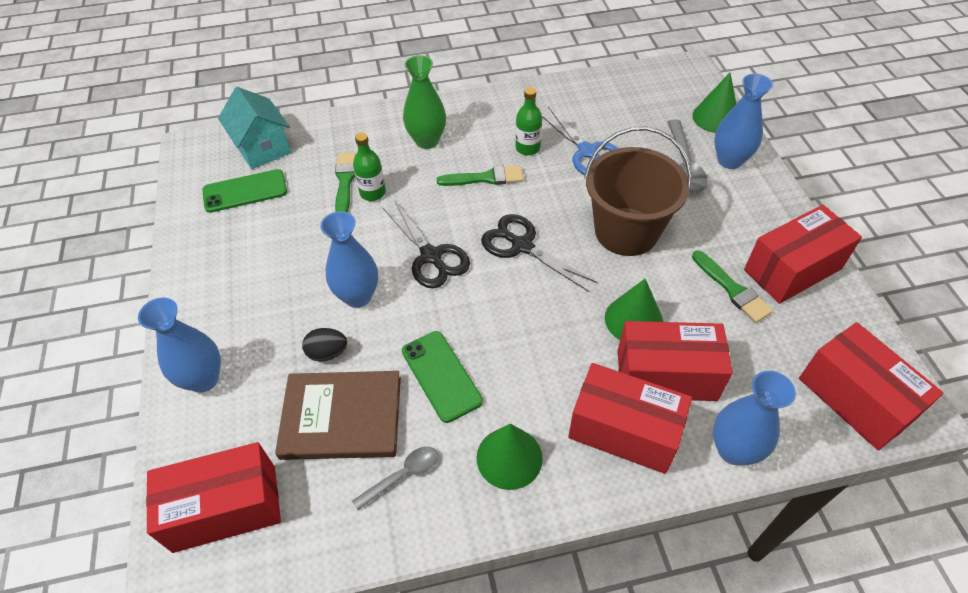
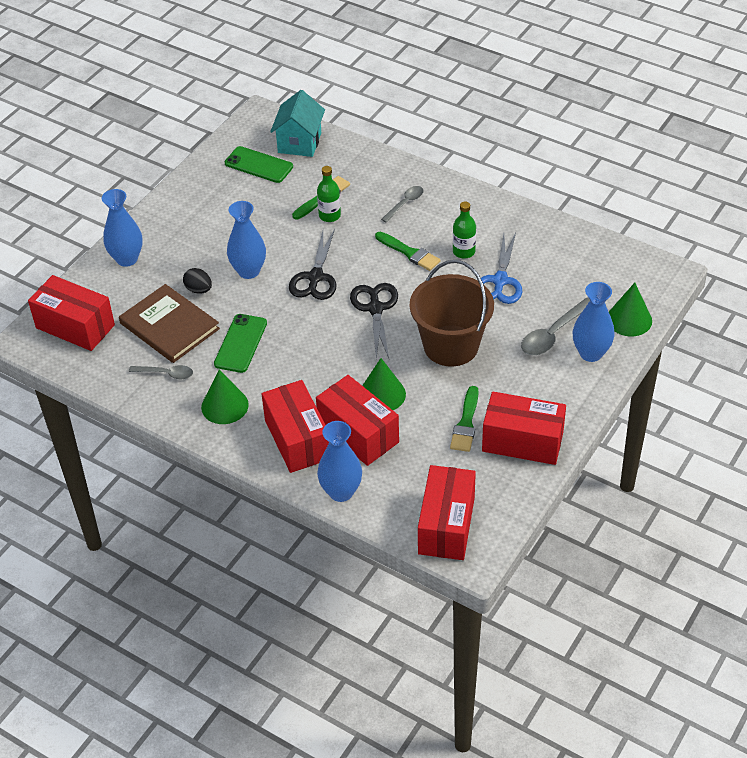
camera: 45 degrees right, 5 degrees down
(427, 141) = (405, 203): green vase -> grey spoon

